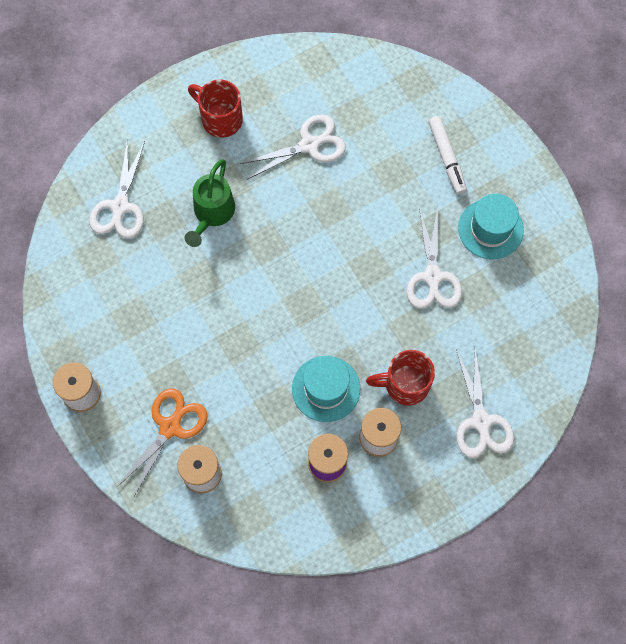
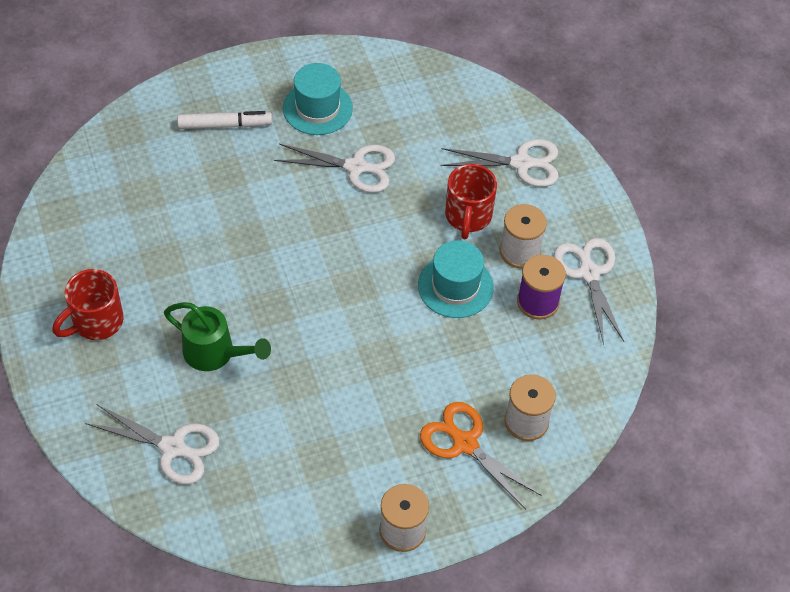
camera: 80 degrees left, 15 degrees down
(310, 145) = (163, 242): white scissors -> white scissors (588, 273)

